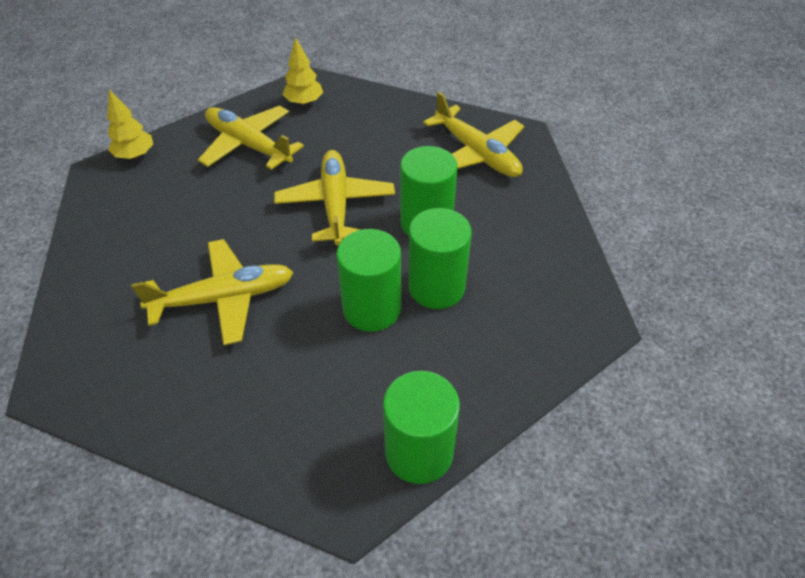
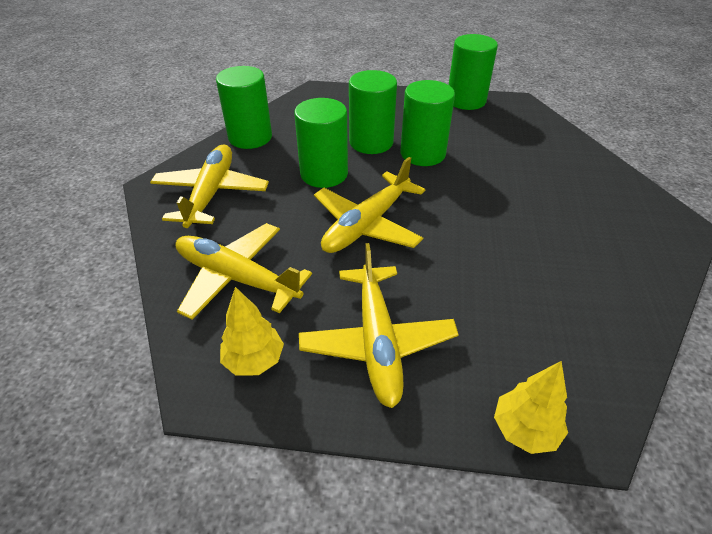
camera: 135 degrees left, 5 degrees down
(223, 298) = (518, 211): yellow plane -> yellow plane (237, 278)
(543, 214) = (250, 137): none -> green cylinder

